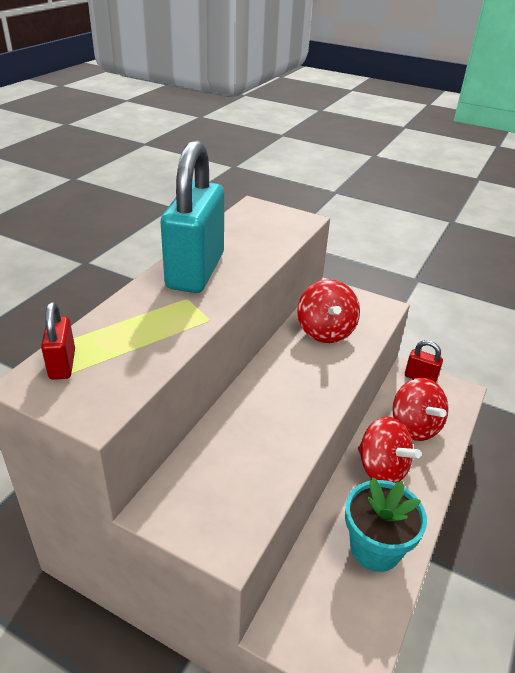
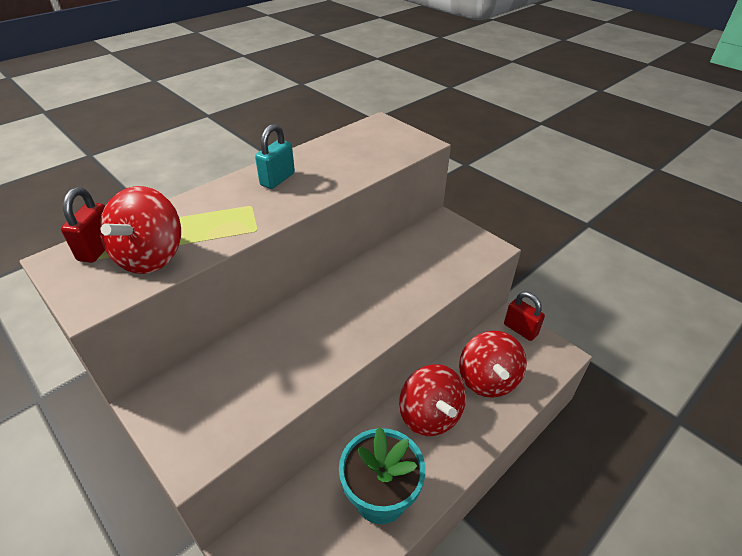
camera: 20 degrees right, 5 degrees up
(195, 271) = (277, 179): turquoise padlock -> turquoise padlock, size x0.45
(325, 331) = (412, 262): red spinning top -> red spinning top (151, 257)

